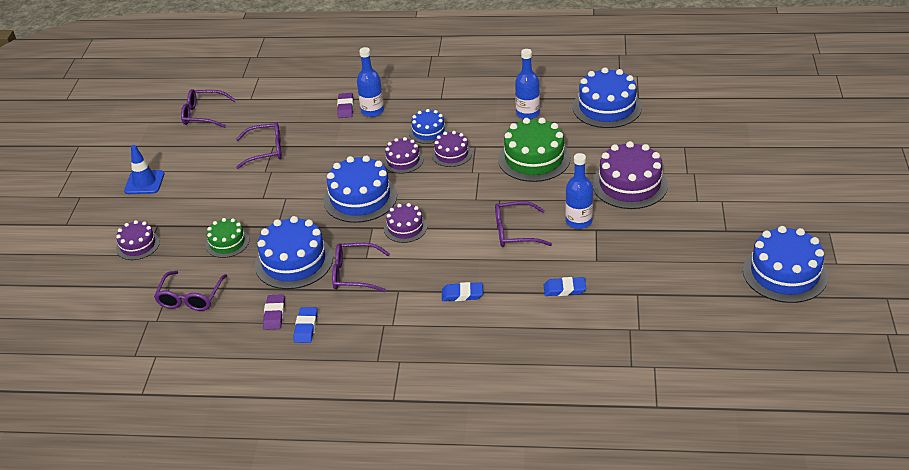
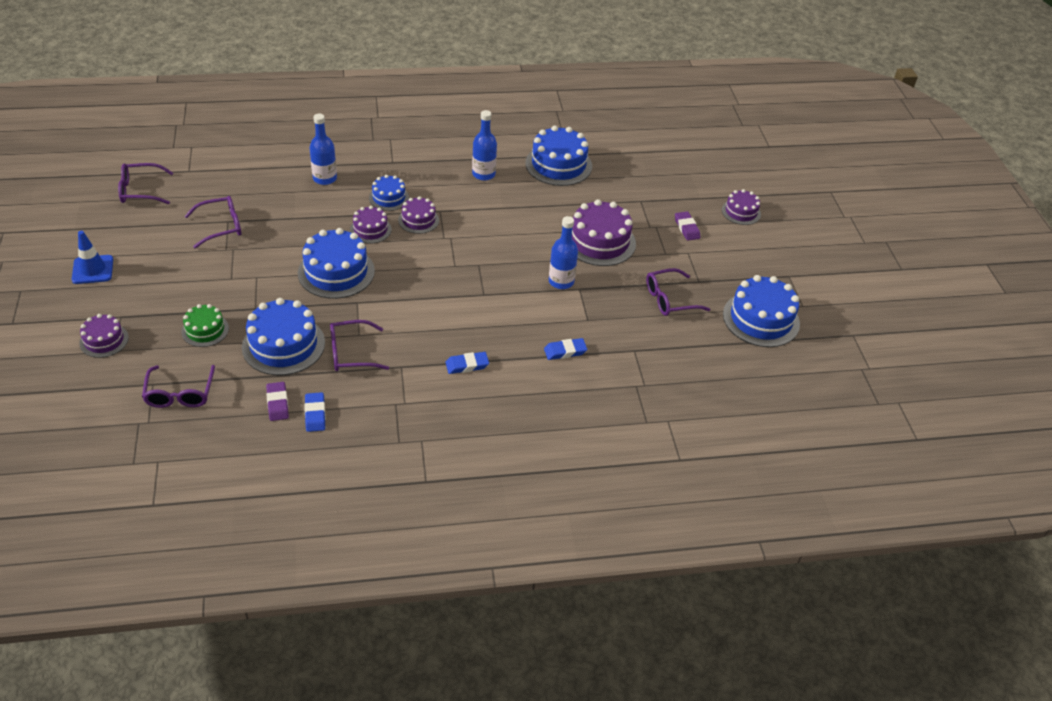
camera: 20 degrees left, 5 degrees up
(345, 107) = (295, 176): purple eraser -> purple eraser (687, 228)
(405, 228) = (391, 300): purple cake -> purple cake (741, 212)
(515, 232) = (502, 296): purple glasses -> purple glasses (670, 299)
(534, 159) = (502, 220): green cake -> none

